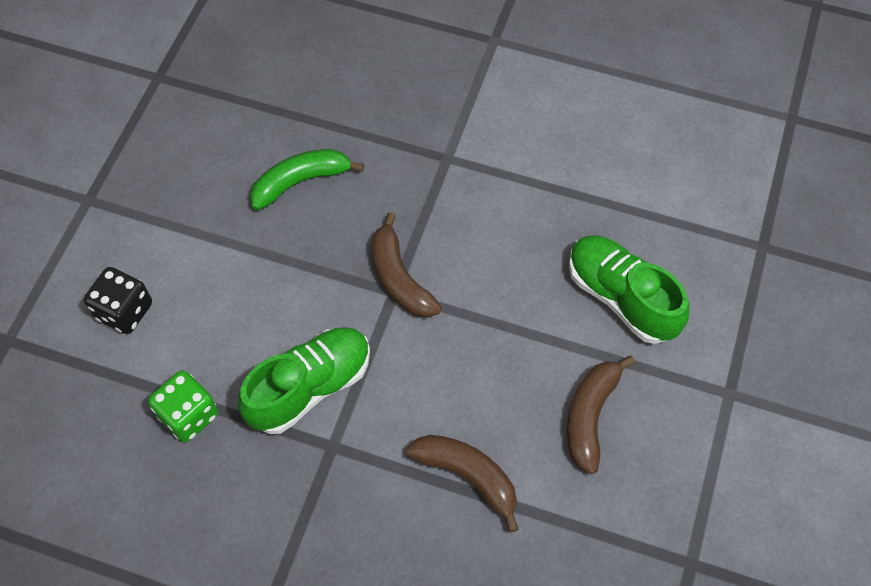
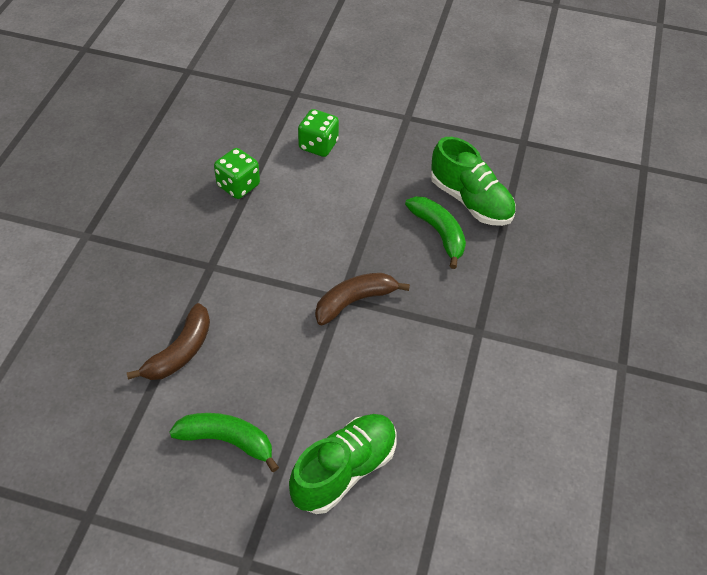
camera: 85 degrees right, 10 degrees down
(125, 311) = (318, 145): black dice -> green dice
(310, 387) = (258, 250): green shoe -> green shoe (470, 201)
(590, 416) = (227, 441): brown banana -> green banana

